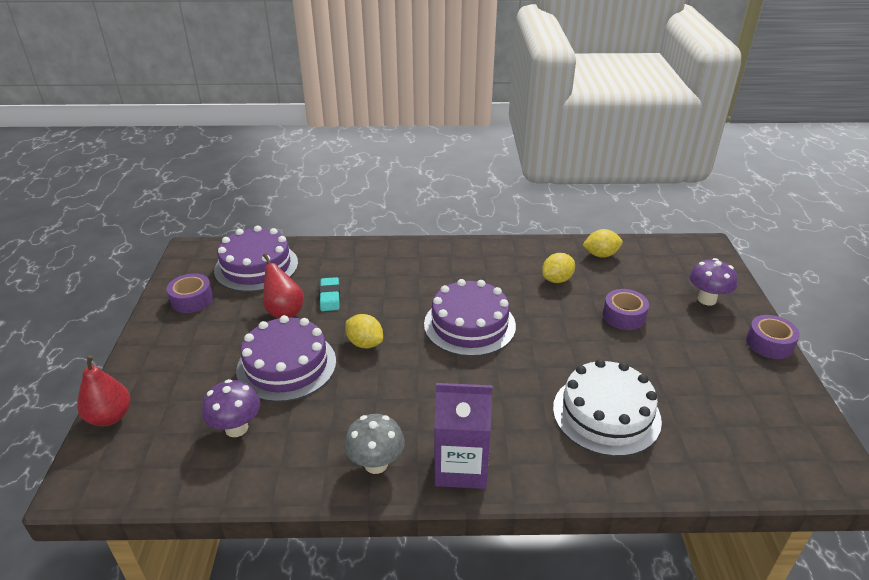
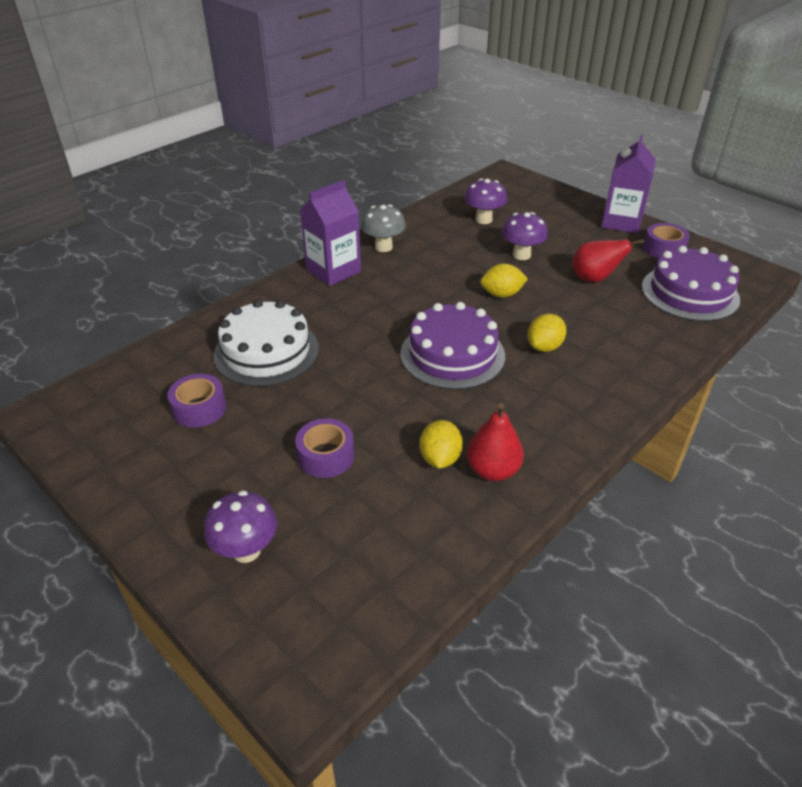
camera: 135 degrees right, 5 degrees up
(110, 417) = (552, 190): red pear -> red pear (492, 470)
(155, 339) = (621, 222): none -> purple carton
(286, 365) = (521, 255): purple cake -> purple mushroom
(330, 297) = (590, 307): turquoise eraser -> none
(600, 255) = (435, 539): yellow lemon -> yellow lemon (544, 347)
(769, 344) = (141, 524): purple tape -> purple tape (199, 408)

